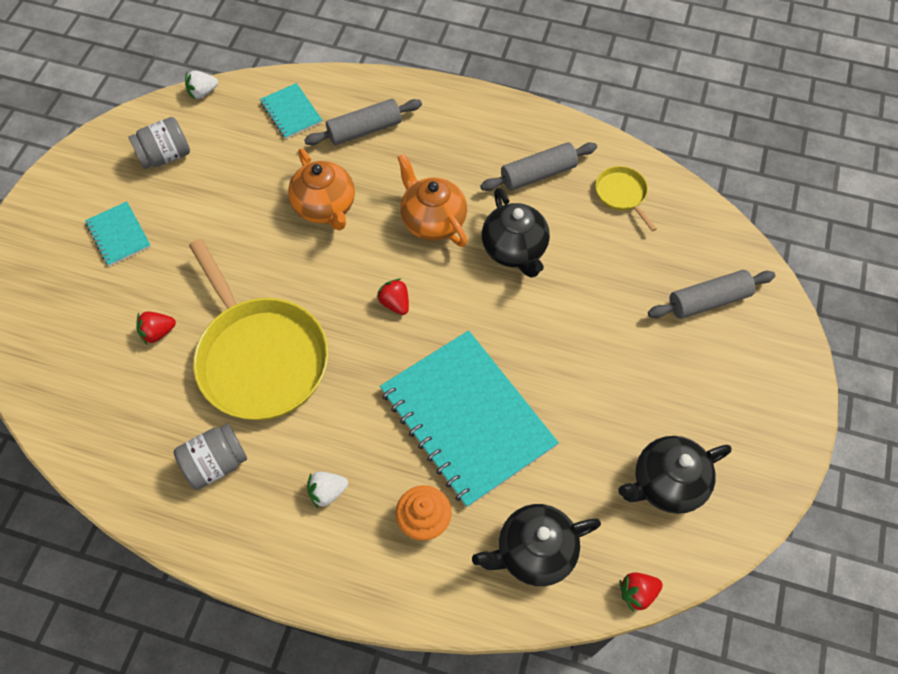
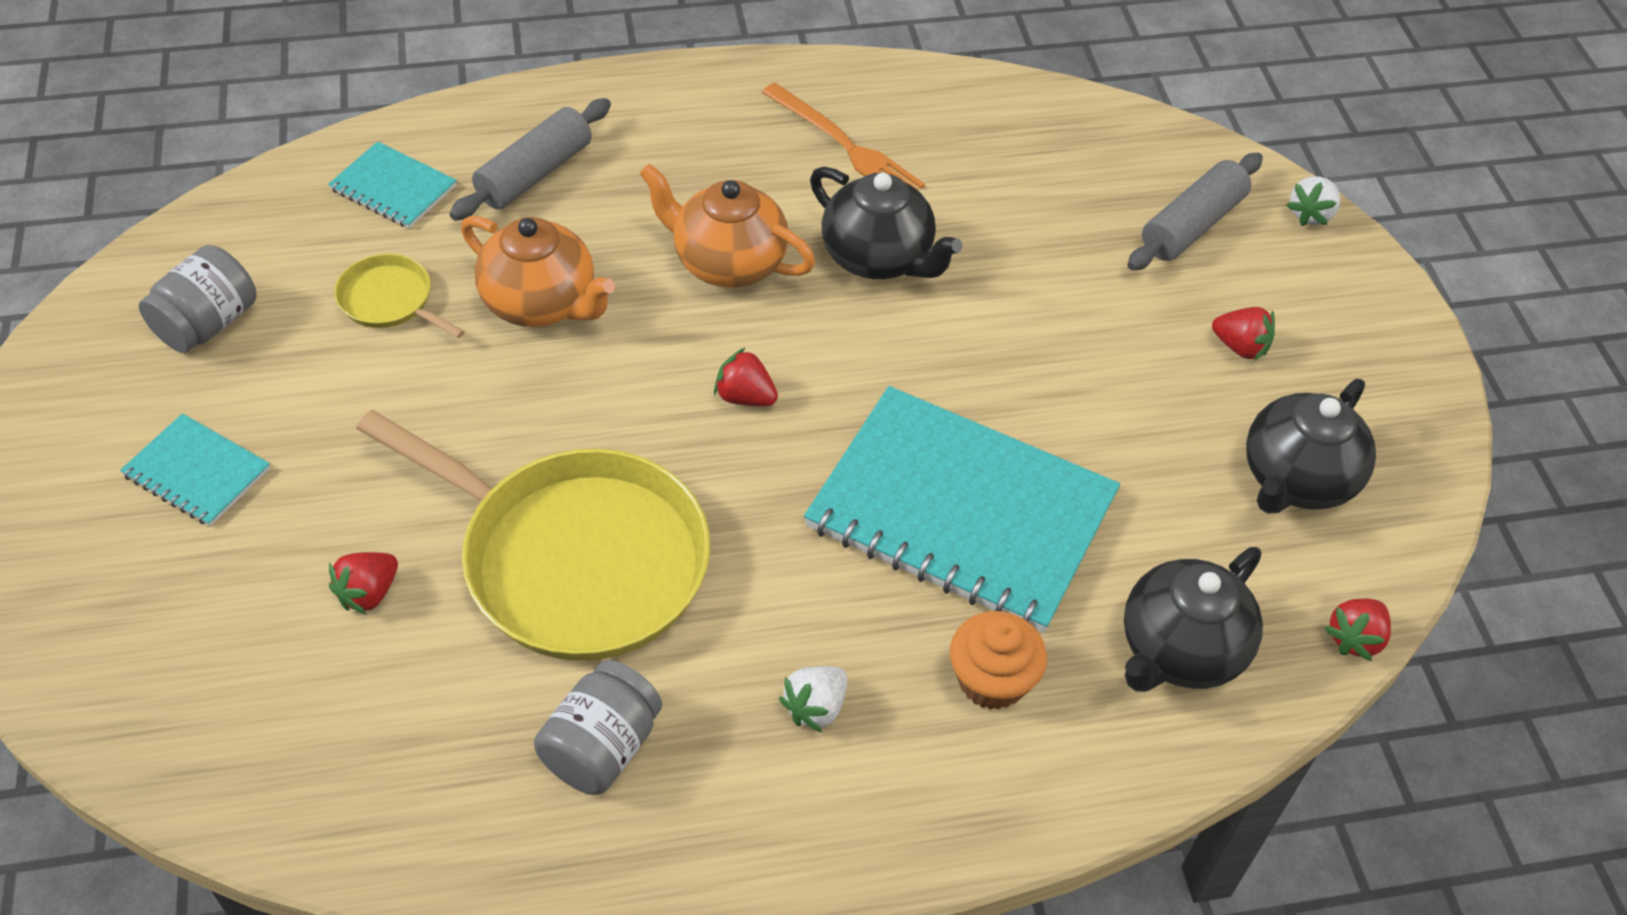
camera: 30 degrees left, 10 degrees down
(203, 92) = (216, 208): white strawberry -> white strawberry (1310, 214)
(538, 174) = (845, 146): grey rolling pin -> orange fork
(622, 194) = (983, 132): yellow pan -> yellow pan (389, 300)
(687, 388) = (1240, 347): none -> red strawberry

